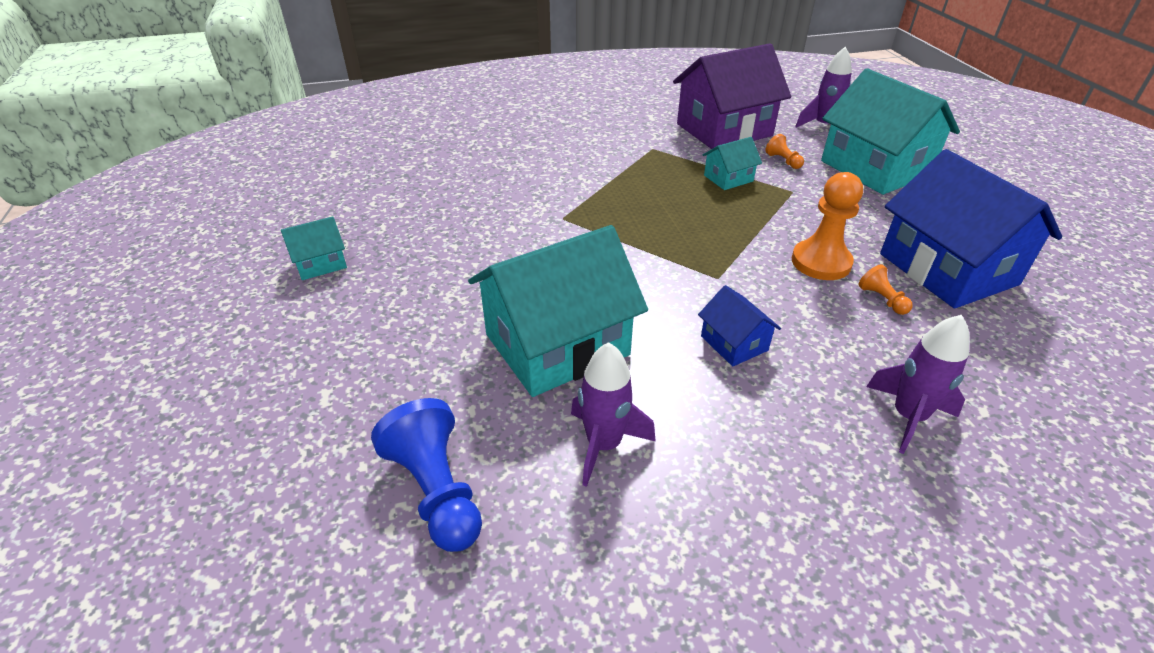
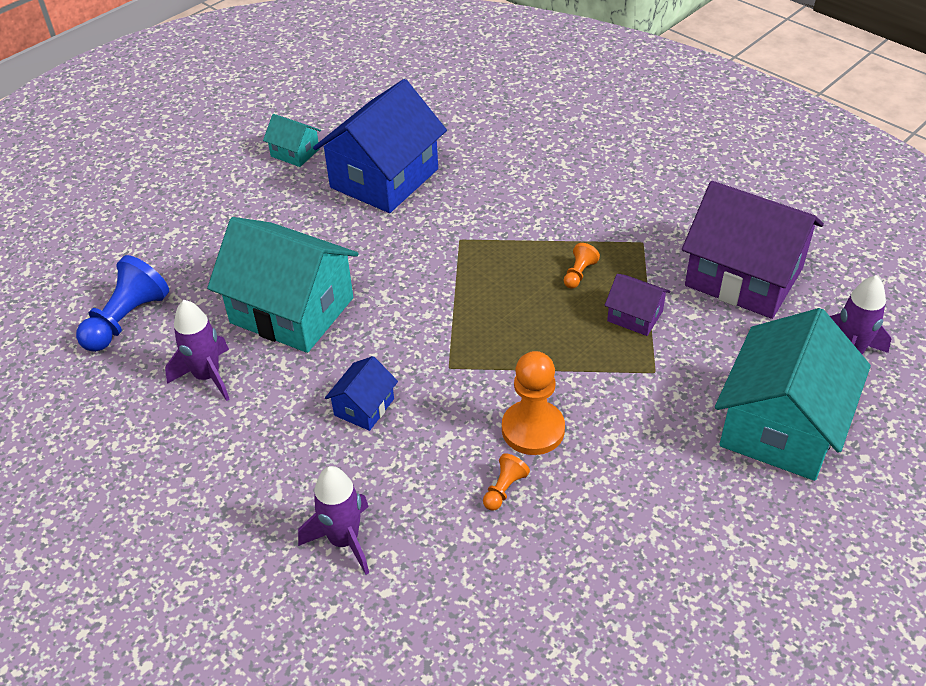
camera: 60 degrees right, 5 degrees up
(728, 178) = (635, 316): turquoise house -> purple house
(783, 161) = (718, 345): orange pawn -> orange pawn (579, 274)
(947, 269) = (603, 531): blue house -> blue house (384, 178)

